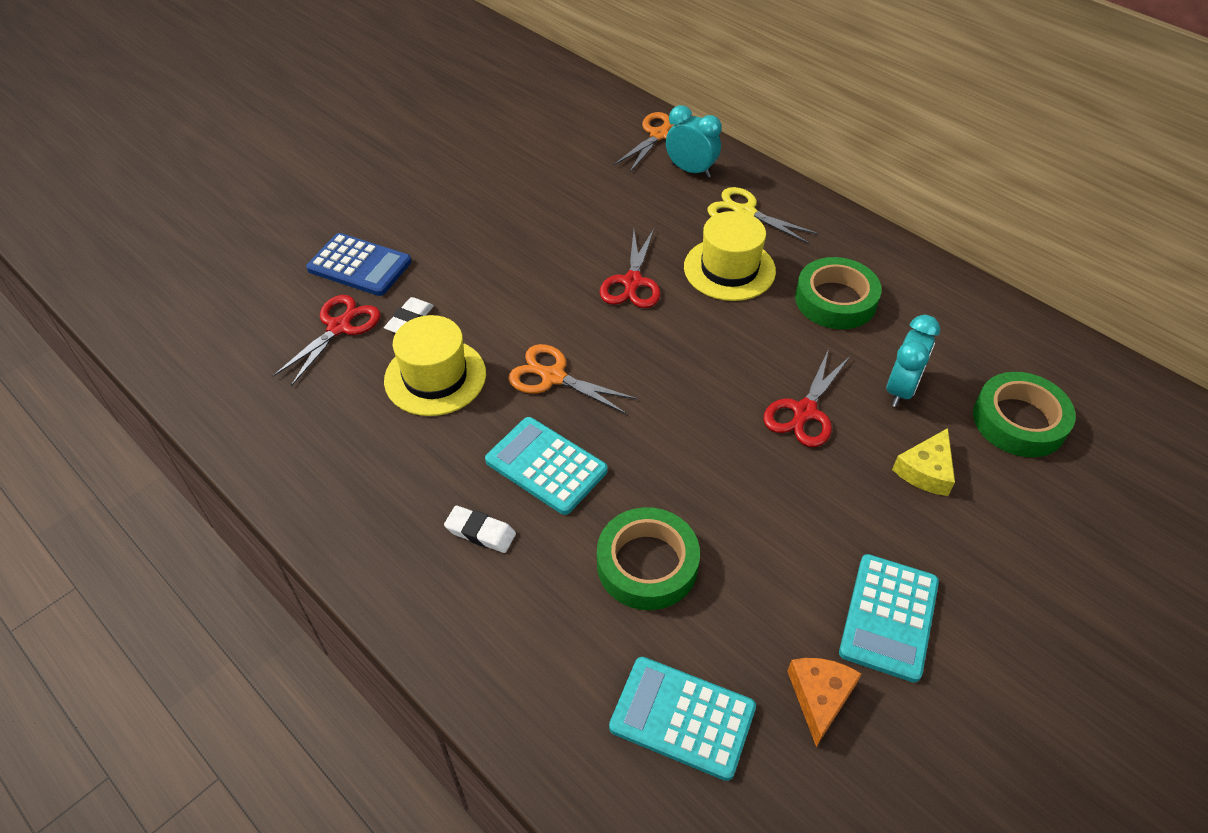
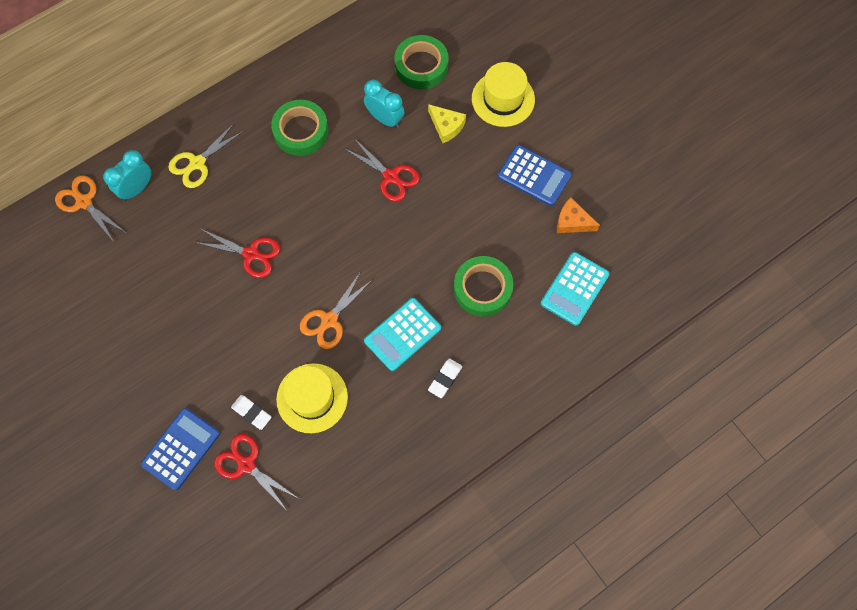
camera: 80 degrees left, 20 degrees up
(729, 269) = (254, 188): yellow hat -> yellow hat (503, 99)
(889, 617) = (534, 176): turquoise calculator -> blue calculator

